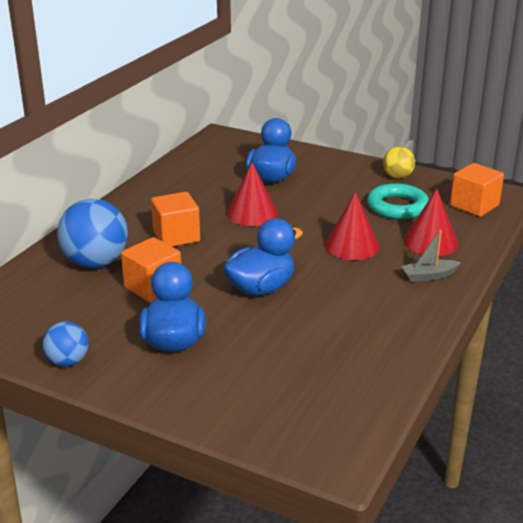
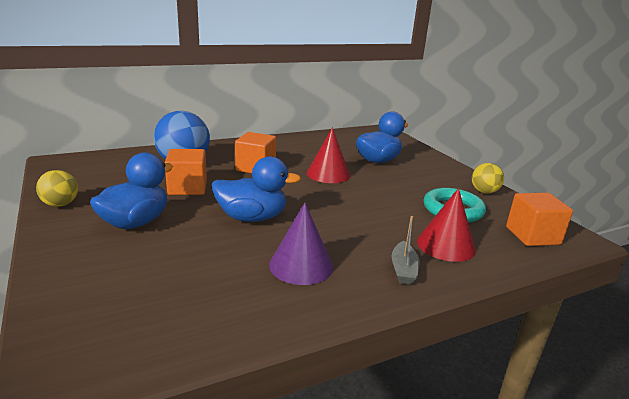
camera: 35 degrees right, 5 degrees down
(68, 361) = (60, 204): blue ball -> yellow ball
(352, 246) = (369, 220): red cone -> none
(360, 308) = (301, 265): none -> purple cone
(429, 276) = (403, 269): grey boat -> grey boat turned 105 degrees counterclockwise

